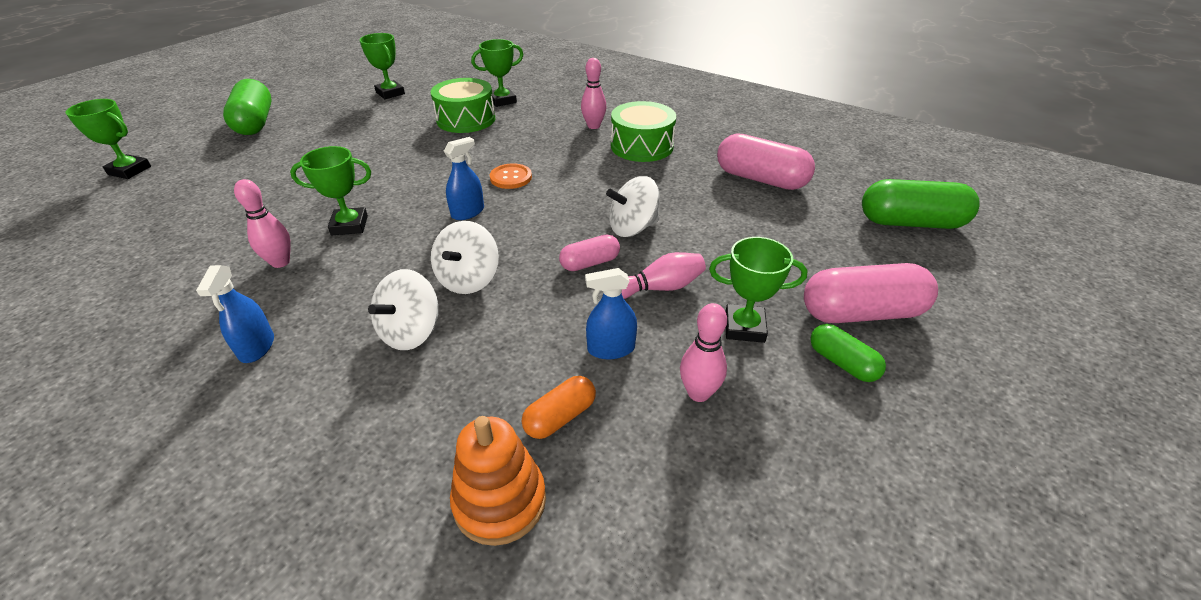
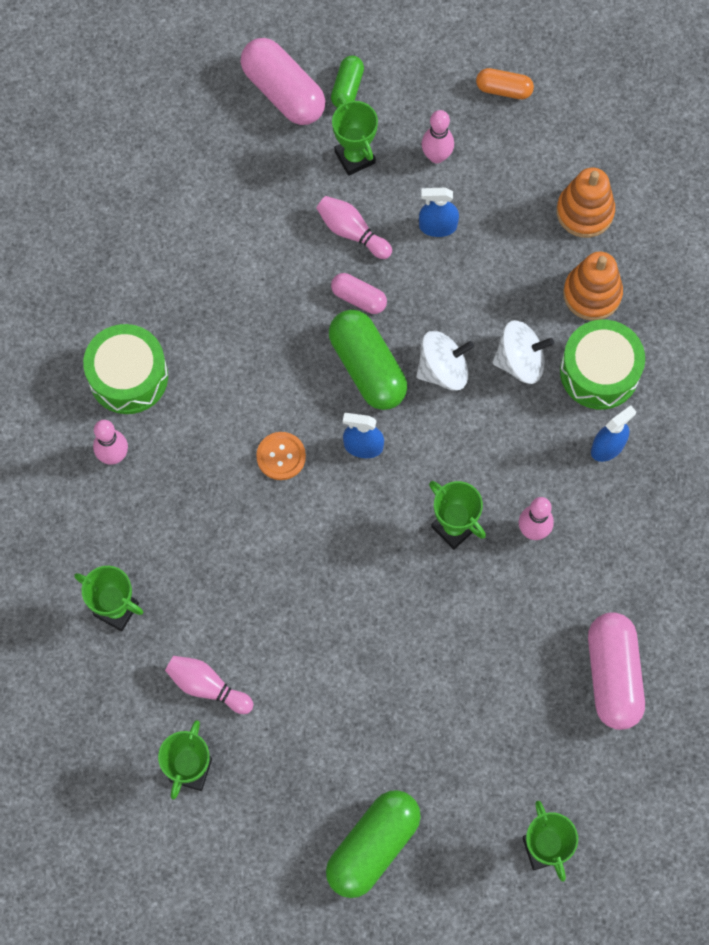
camera: 125 degrees left, 30 degrees up
(400, 436) = (592, 294): none -> orange stacking toy
(419, 109) = (207, 687): none -> pink bowling pin
(466, 119) = (194, 608): green drum -> green drum (599, 372)
(560, 417) = (513, 219): orange capsule -> orange capsule (504, 89)
(611, 349) = (438, 226): blue spray bottle -> blue spray bottle turned 135 degrees clockwise
(632, 228) = (287, 296): white spinning top -> none
(760, 179) = (124, 234): pink capsule -> pink capsule (613, 675)
(911, 223) = (122, 91): green capsule -> green capsule (367, 368)

